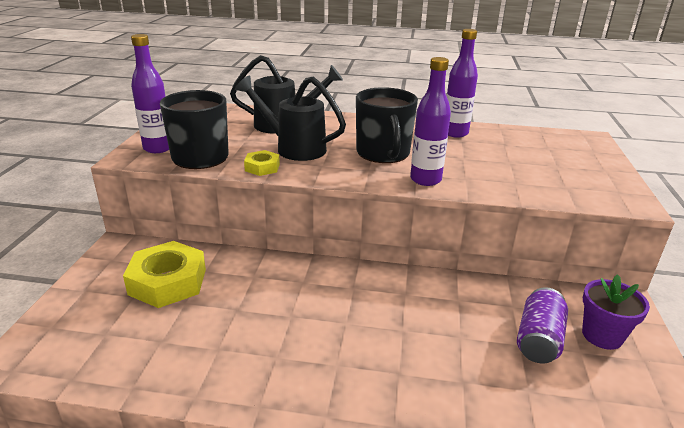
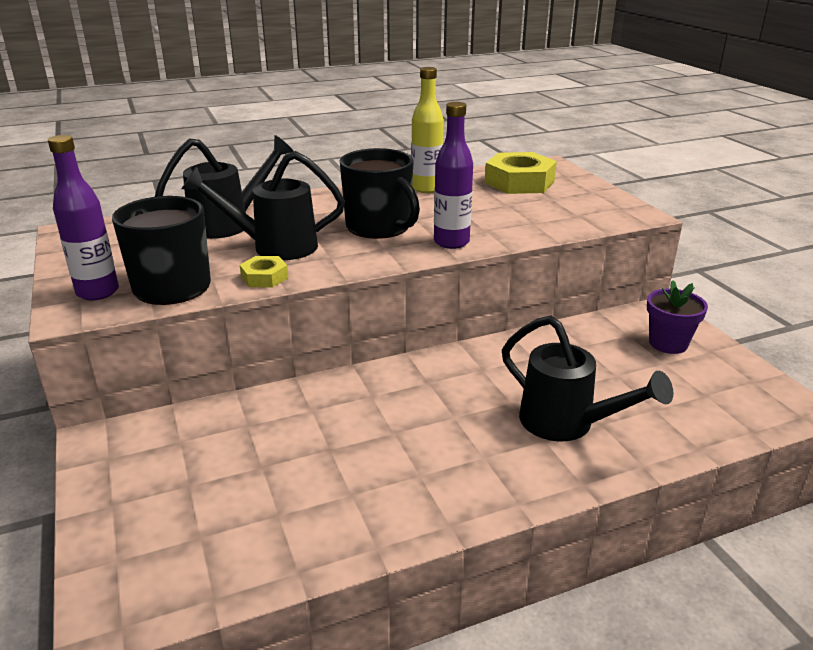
camera: 30 degrees left, 0 degrees up
(167, 282) = (214, 453): yellow nut -> yellow nut (519, 182)
(432, 369) = (567, 424): none -> black watering can
(455, 133) = (426, 188): purple bottle -> yellow bottle
(538, 339) = (626, 365): purple can -> none

